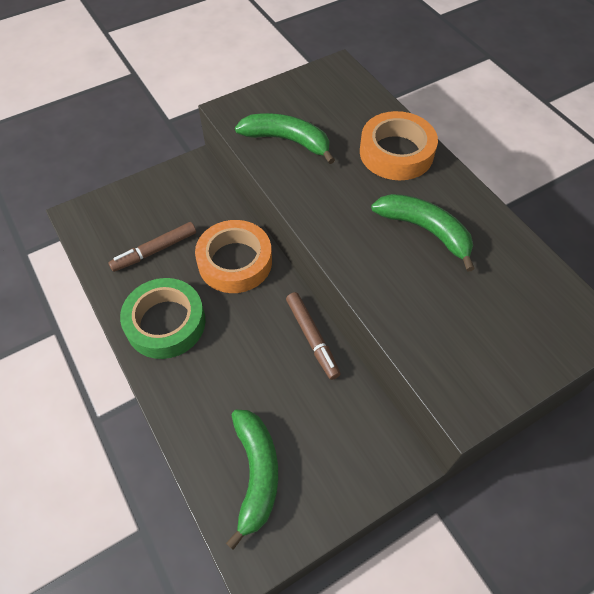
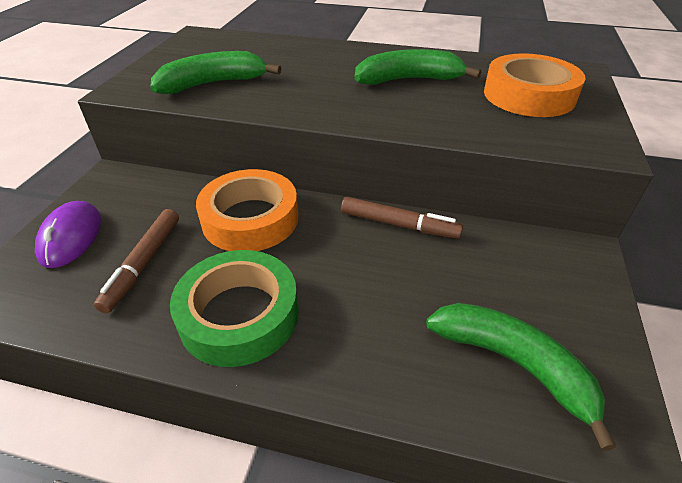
camera: 45 degrees left, 15 degrees down
(139, 203) = (71, 237): none -> purple mouse
(396, 153) = (318, 55): orange tape -> orange tape (529, 95)

